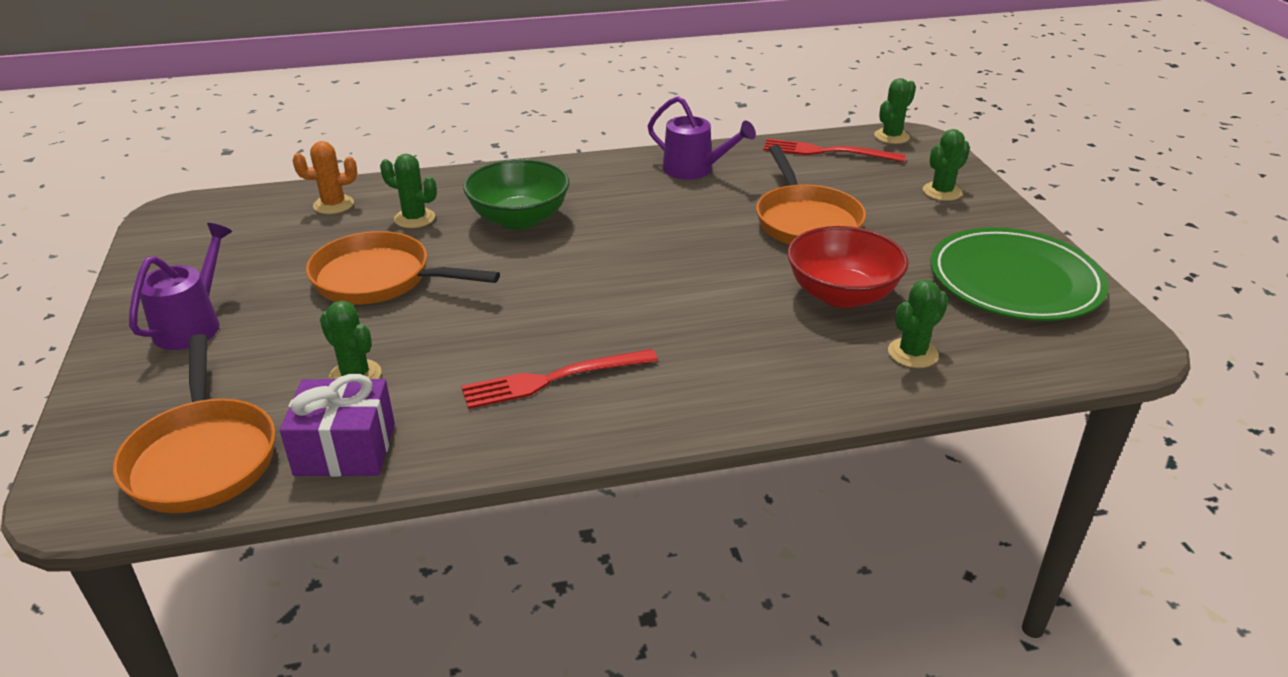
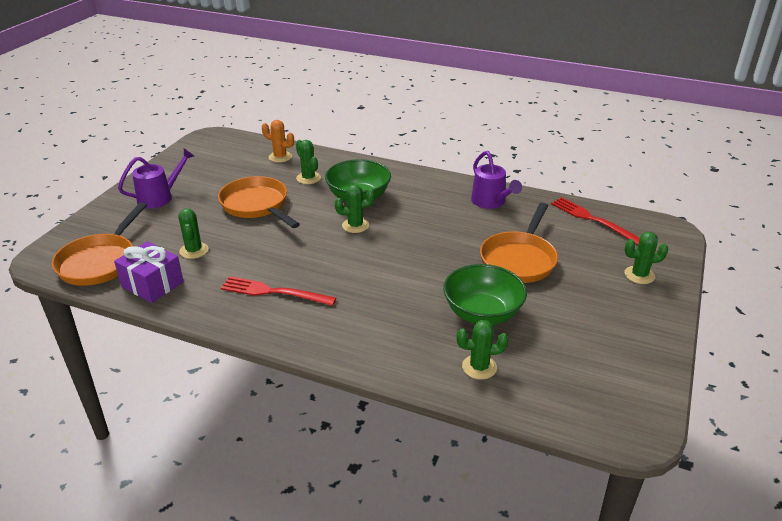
camera: 35 degrees right, 0 degrees up
(841, 295) = (482, 313): red bowl -> green bowl
(891, 136) = (654, 224): green cactus -> green cactus (355, 225)
(1014, 281) = (610, 354): green plate -> none

